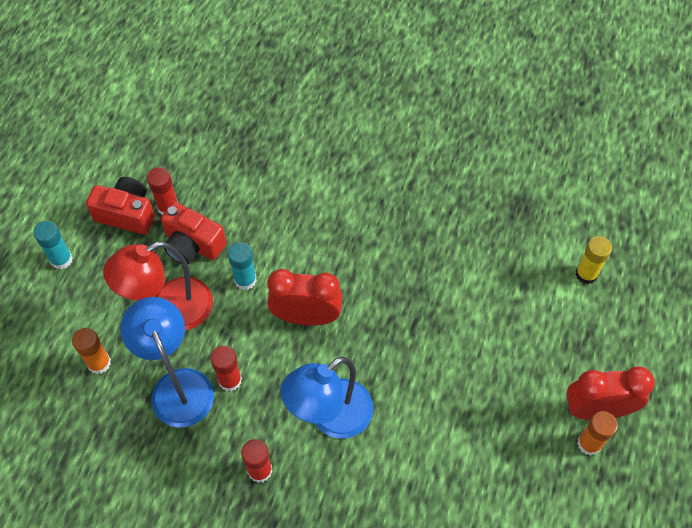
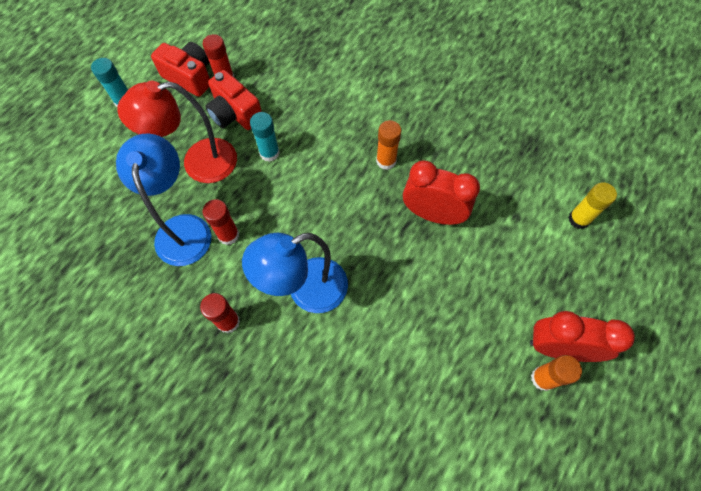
camera: 15 degrees right, 5 degrees up
(99, 363) = (124, 193): orange glue stick -> orange glue stick (386, 161)
(306, 317) = (312, 196): red clock -> red clock (432, 214)

